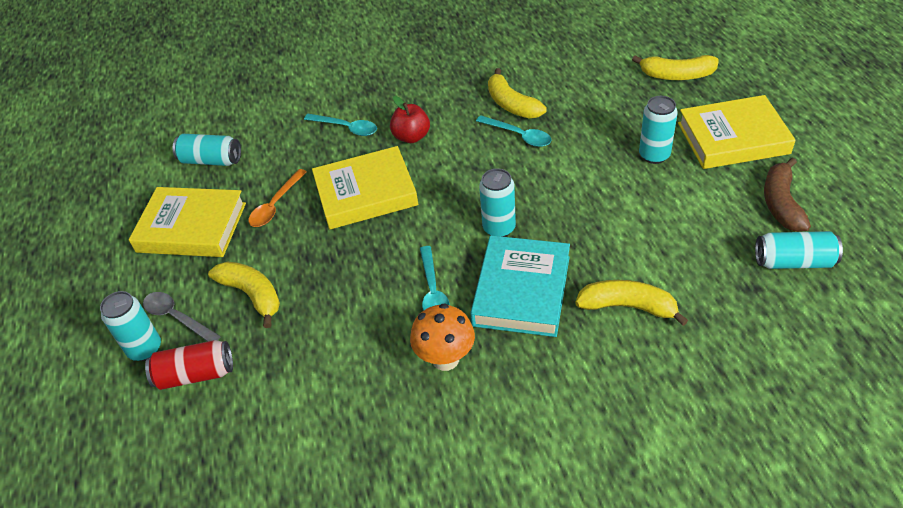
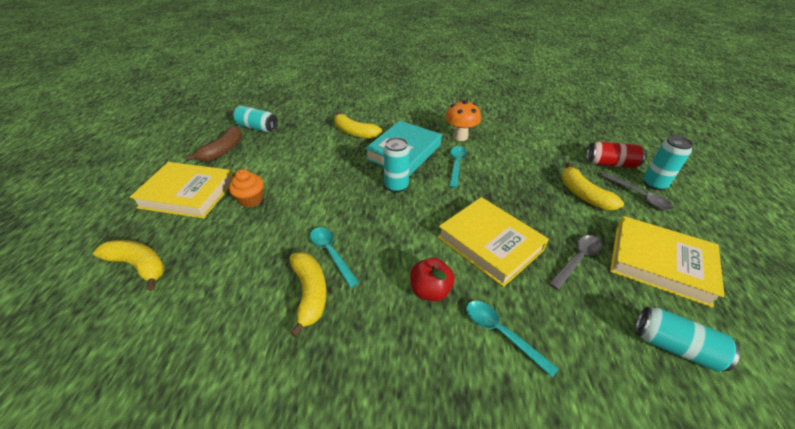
camera: 165 degrees left, 5 degrees down
(276, 205) = (577, 260): orange spoon -> grey spoon
(366, 193) = (490, 243): yellow book -> yellow book turned 45 degrees clockwise
(654, 155) = (251, 200): turquoise can -> orange cupcake

